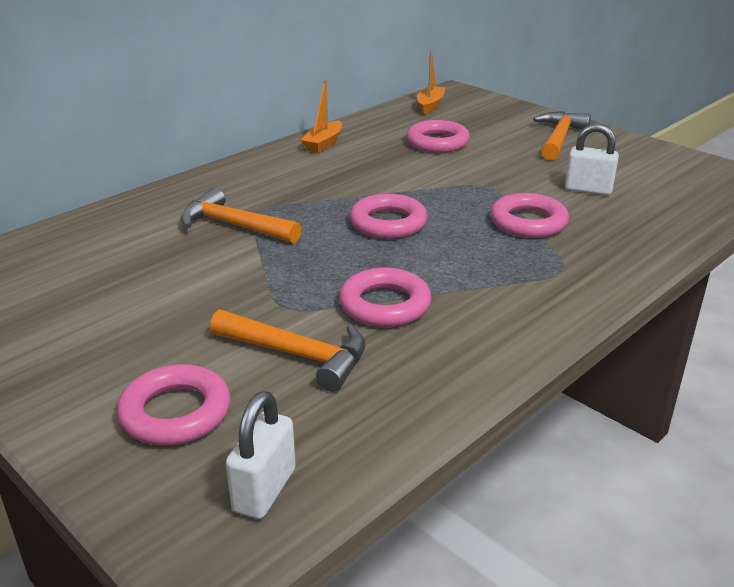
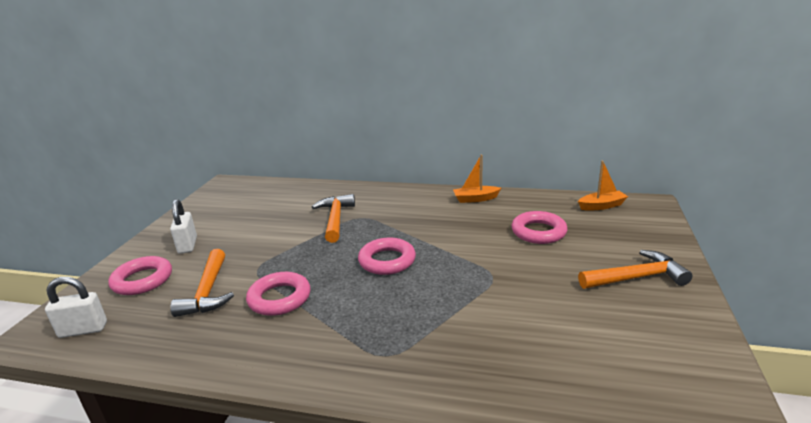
camera: 60 degrees right, 5 degrees down
(528, 222) = (449, 314): pink ring -> none
(588, 189) = (549, 325): white padlock -> white padlock (187, 245)

